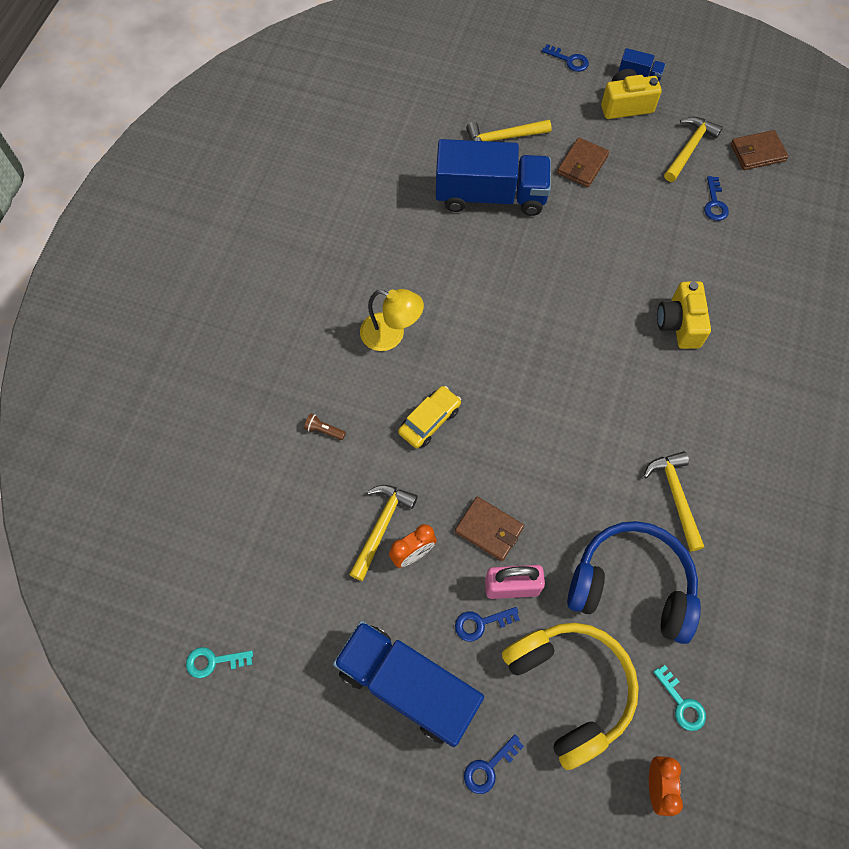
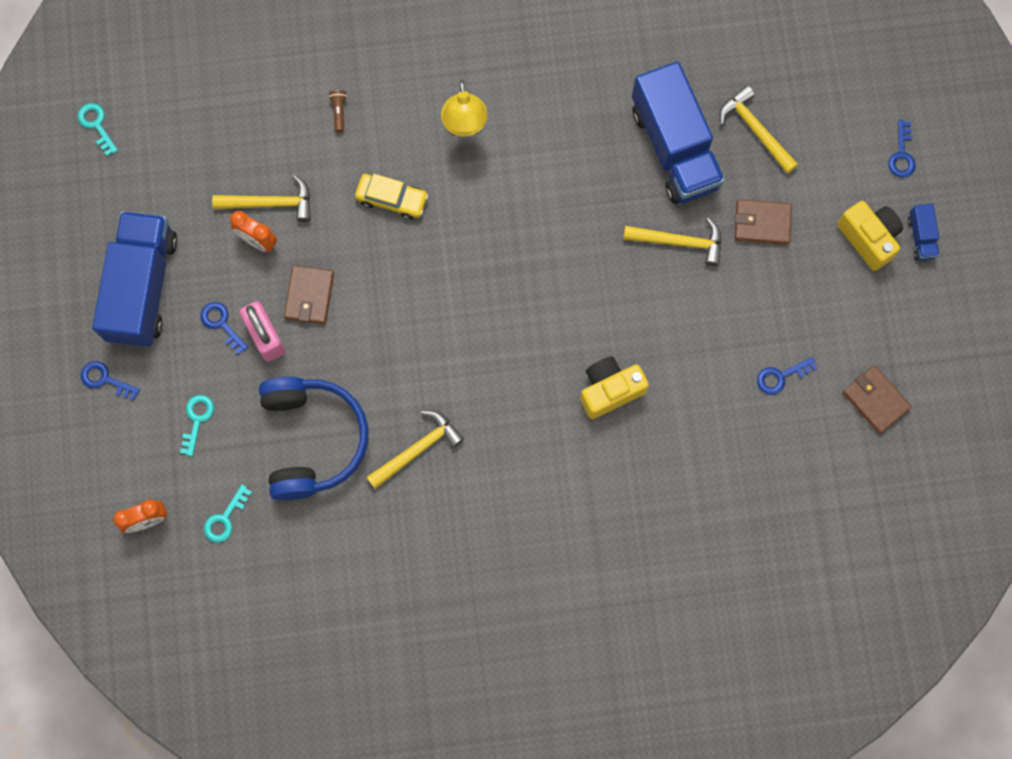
camera: 65 degrees right, 10 degrees up
(569, 689) = (197, 420): yellow headphones -> turquoise key
(689, 149) = (842, 326): yellow hammer -> yellow hammer (679, 242)

